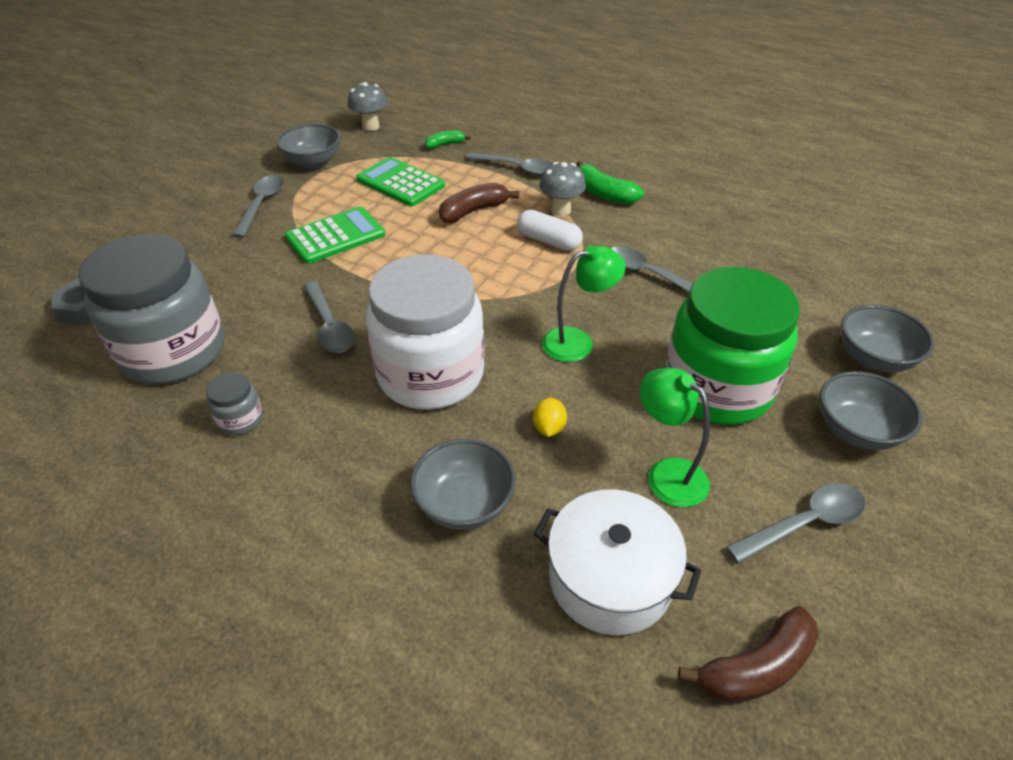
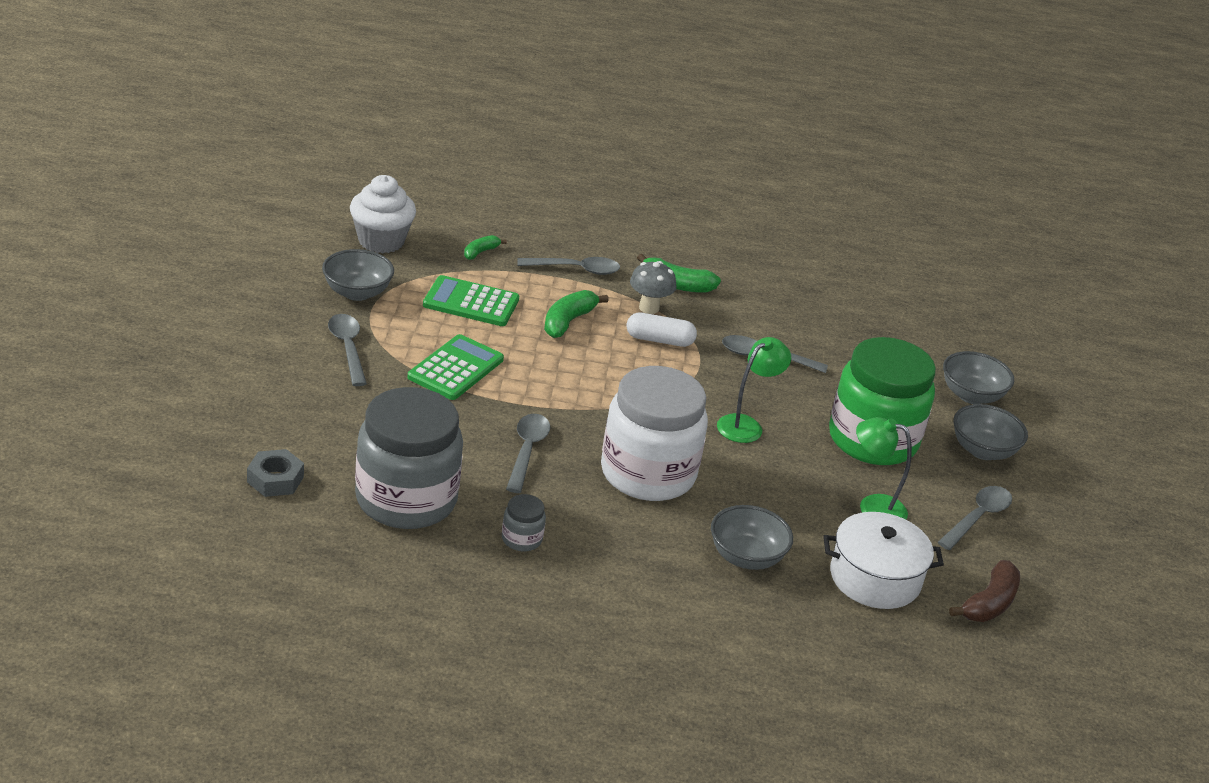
camera: 30 degrees left, 10 degrees down
(329, 326) = (527, 451): grey spoon -> grey spoon turned 120 degrees counterclockwise
(370, 126) = (381, 241): grey mushroom -> white cupcake
(473, 211) = (568, 322): brown banana -> green banana
(549, 428) = (769, 494): yellow lemon -> none

